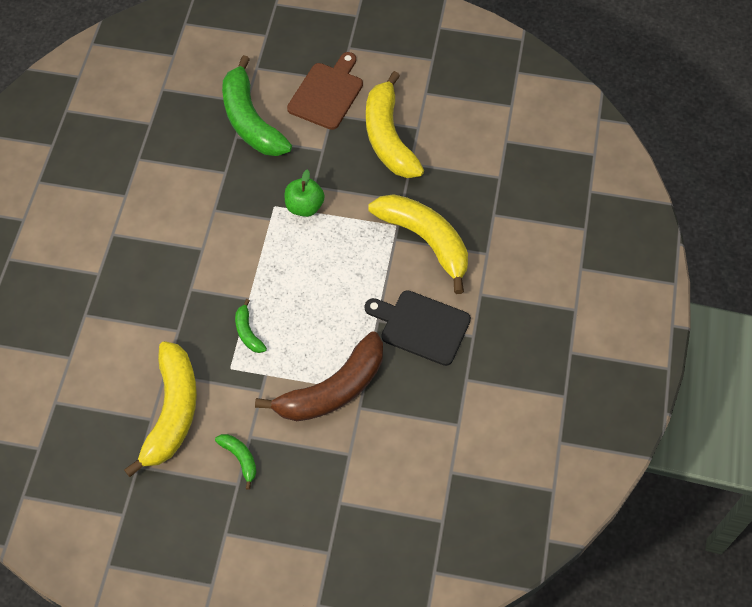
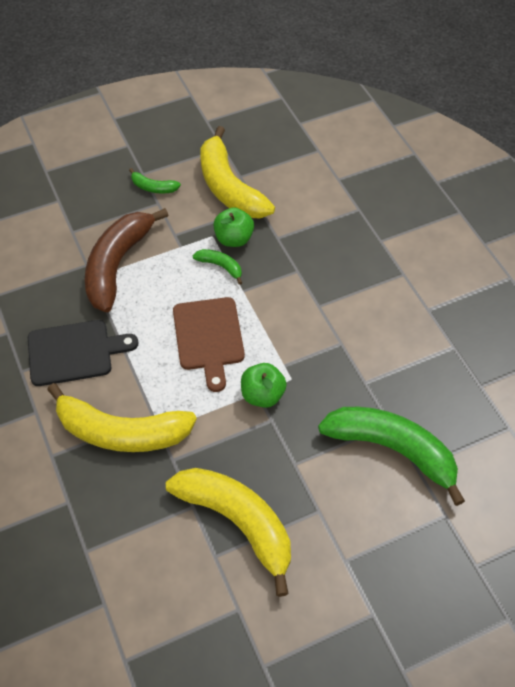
camera: 145 degrees right, 5 degrees down
(215, 352) = (234, 239): none -> green apple
(327, 93) = (345, 534): brown cutting board -> brown cutting board (209, 338)

